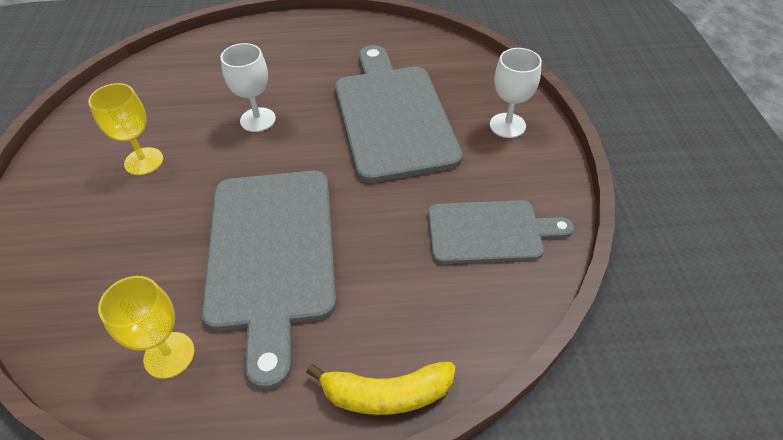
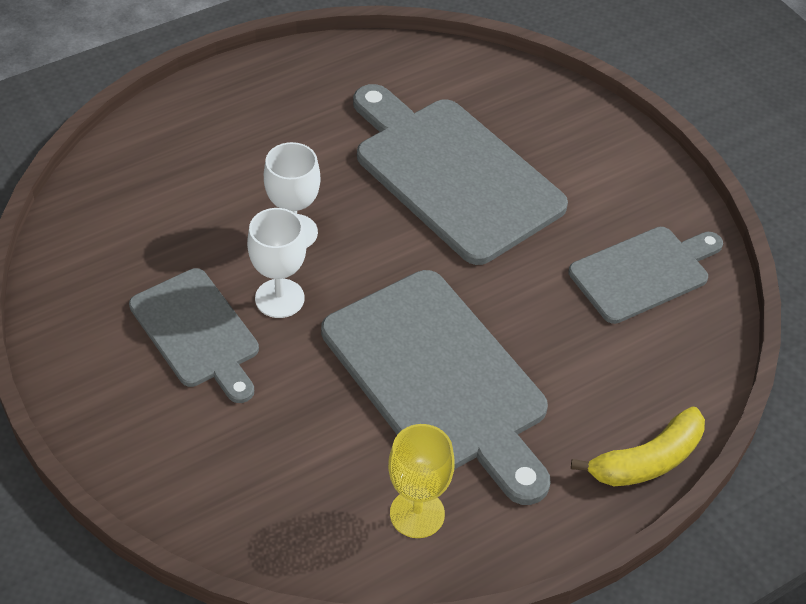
camera: 30 degrees left, 0 degrees up
(144, 161) = (197, 332): yellow goblet -> grey cutting board
(507, 125) = (587, 144): white goblet -> white goblet (279, 298)

